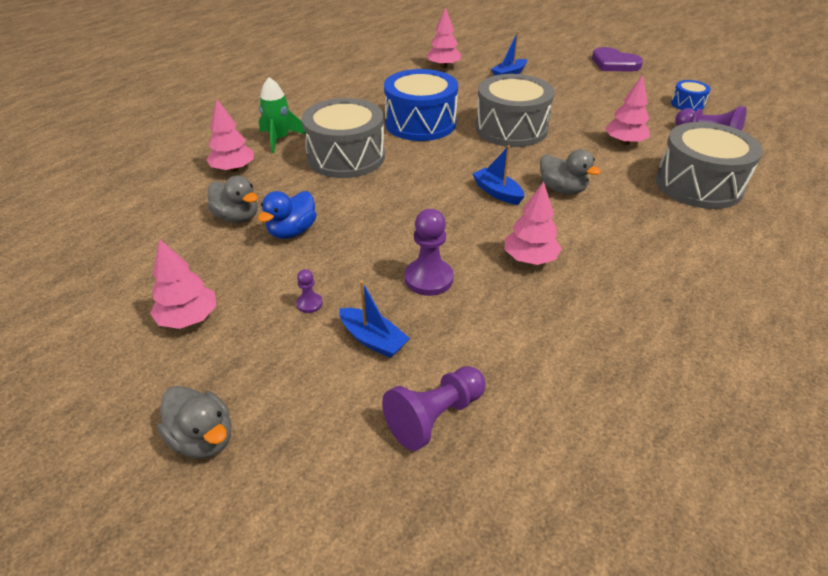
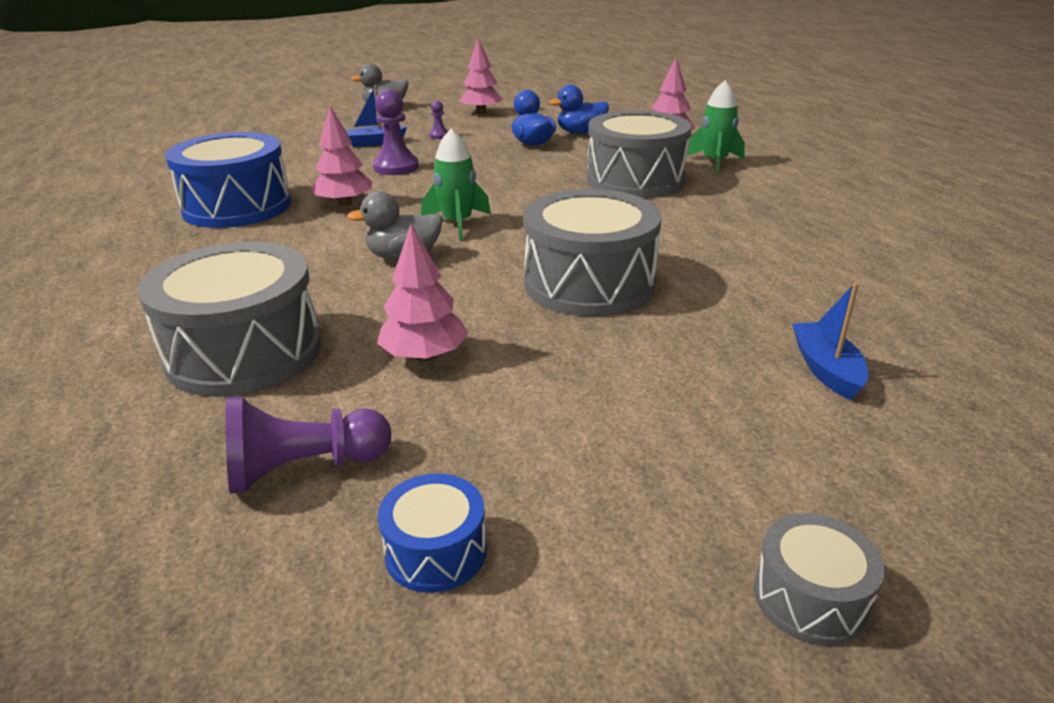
camera: 125 degrees right, 10 degrees down
(237, 217) = (580, 133): grey duck -> blue duck
(420, 123) = (678, 232): blue drum -> blue drum (237, 207)
(435, 416) = (293, 143): purple pawn -> none
(443, 66) = (916, 314): pink tree -> none
(497, 192) = (457, 224): blue boat -> green rocket
(614, 63) = (810, 598): purple heart -> grey drum

